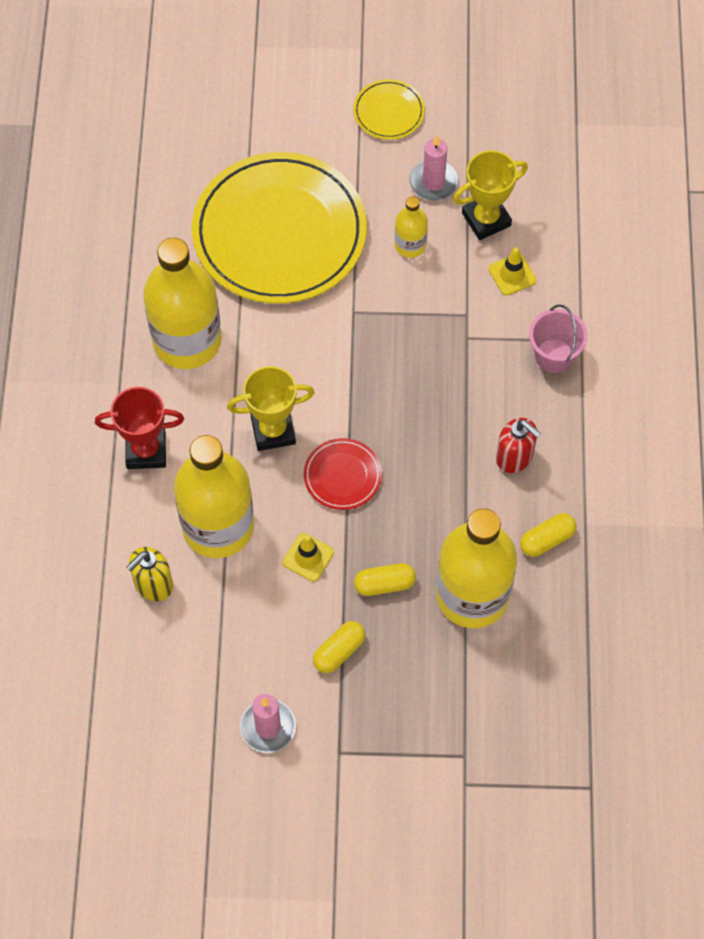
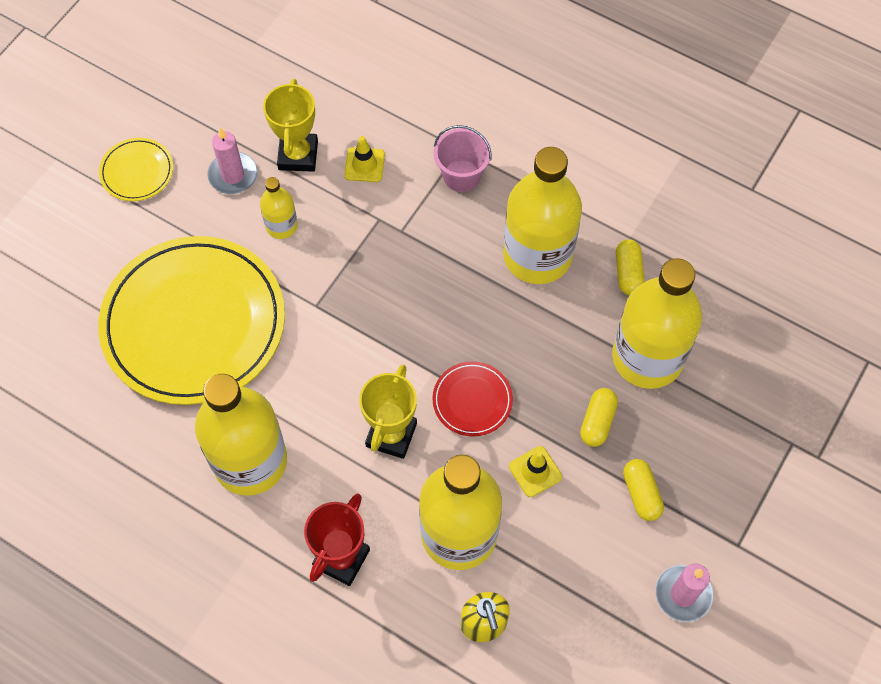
camera: 60 degrees left, 0 degrees up
(515, 457) = (537, 255): red soap dispenser -> yellow bottle

